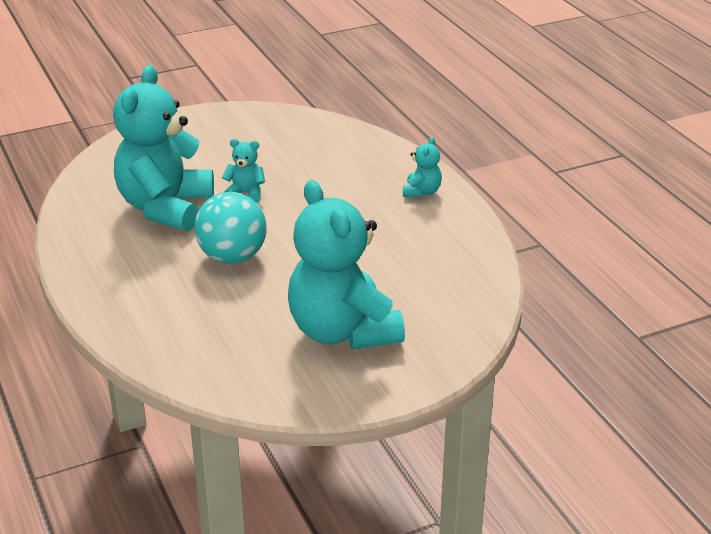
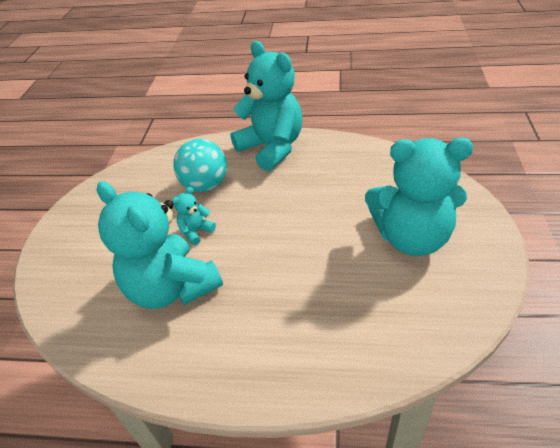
camera: 55 degrees left, 10 degrees up
(232, 257) = (276, 268): turquoise ball -> turquoise ball (205, 185)
(421, 192) = (272, 148): turquoise teddy bear -> turquoise teddy bear, size x2.39

